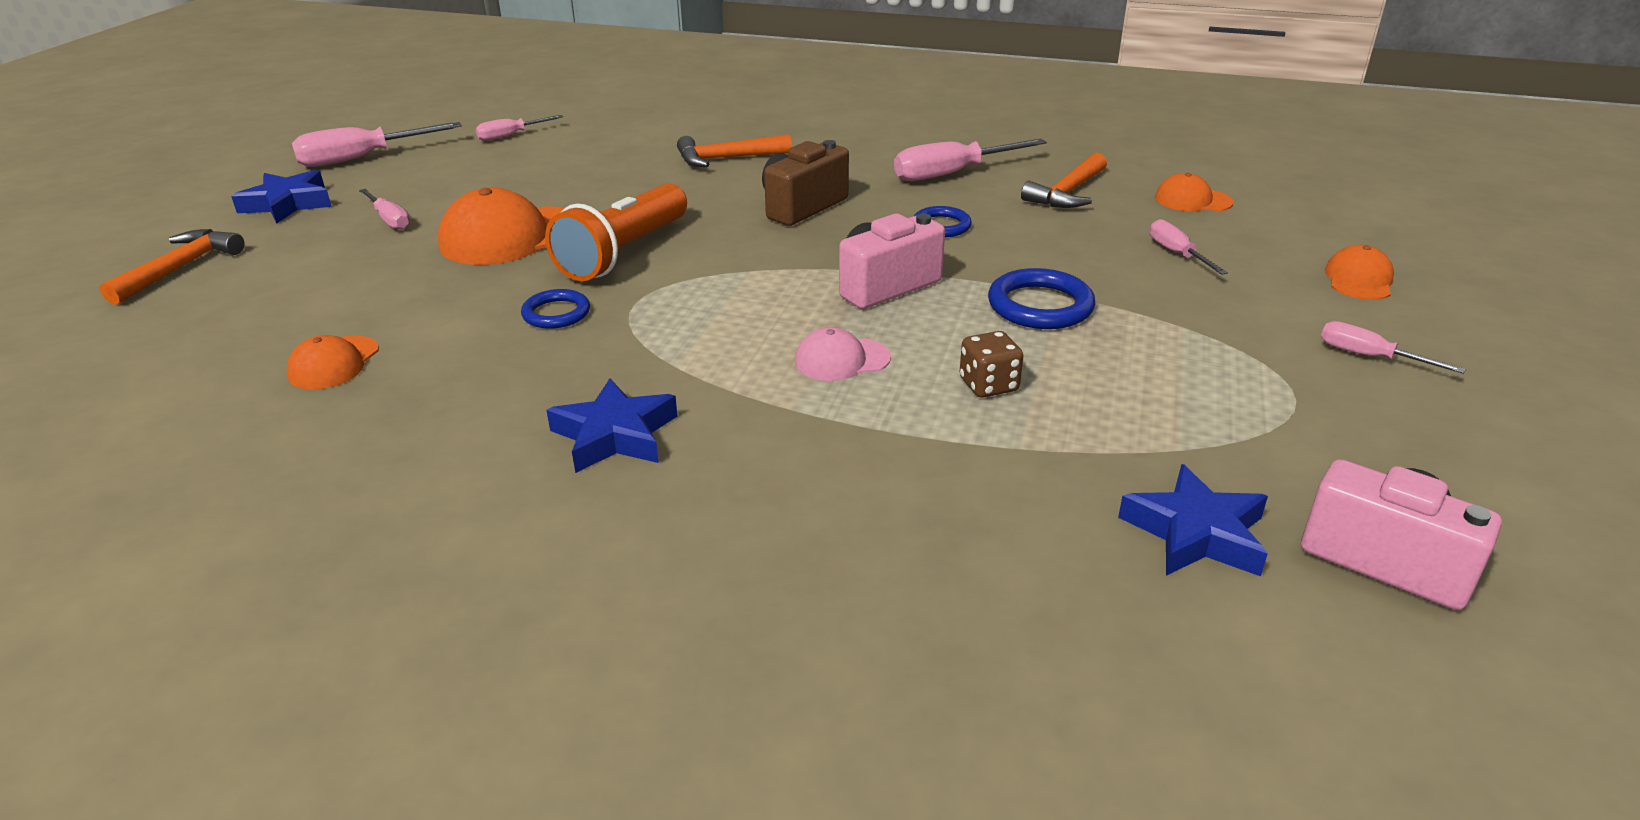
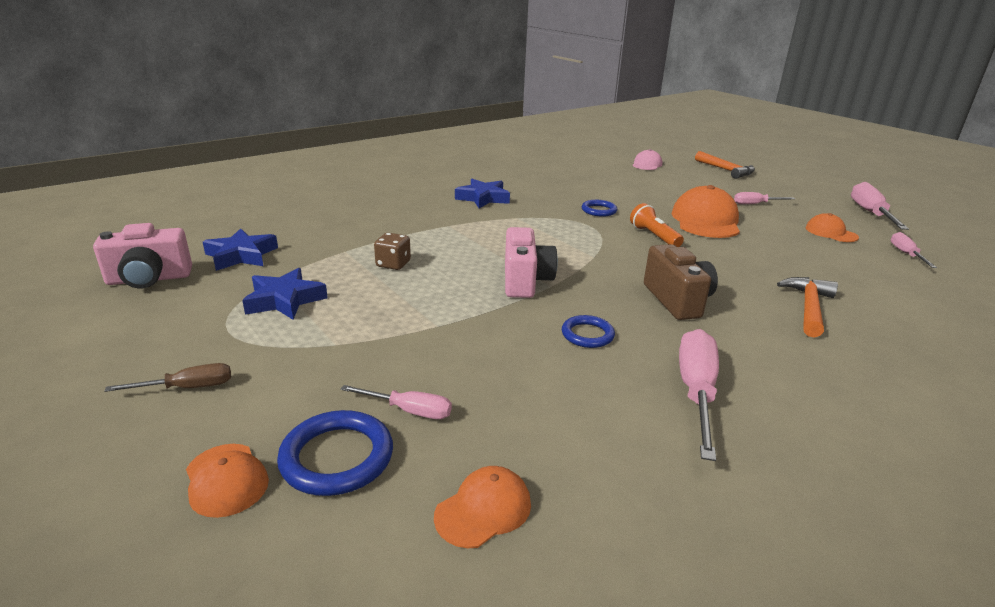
camera: 125 degrees right, 5 degrees down
(287, 204) = (797, 192): blue star -> blue star (285, 300)
(334, 363) = (602, 177): orange cap -> orange cap (831, 232)
(623, 253) = (654, 236): orange flashlight -> orange flashlight, size x0.59
(842, 360) = (469, 245): pink cap -> pink cap (647, 164)
(1040, 306) = (434, 312): blue ring -> blue ring (337, 457)
(1067, 193) = (589, 432): orange hammer -> none
(1369, 356) = (188, 388): pink screwdriver -> brown screwdriver

